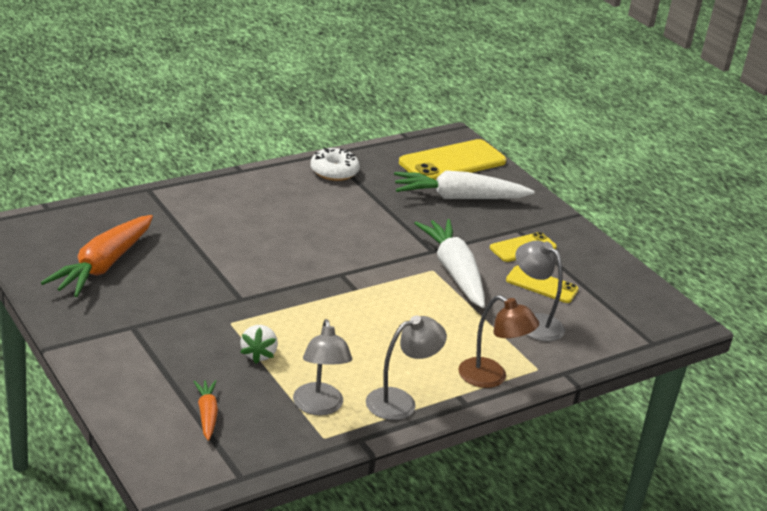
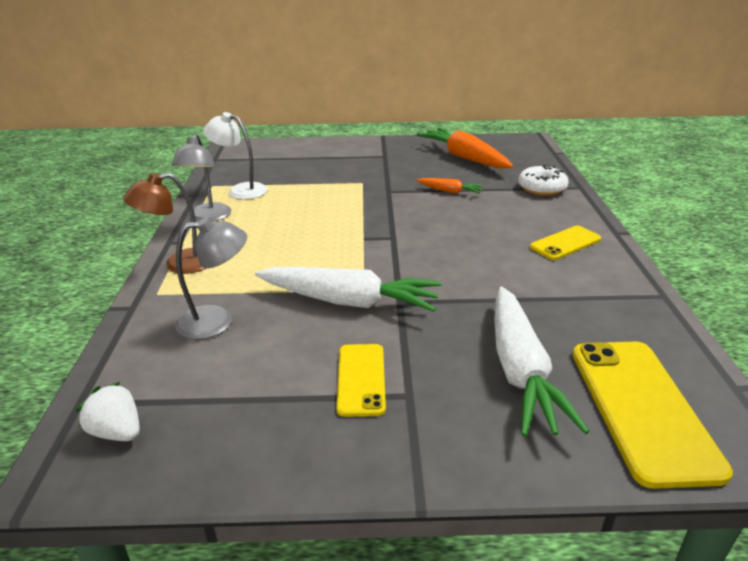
camera: 125 degrees right, 0 degrees up
(207, 414) = (276, 160): orange carrot -> orange carrot (450, 191)
(258, 354) = (316, 184): white strawberry -> white strawberry (117, 432)
(319, 407) = (240, 190): grey lamp -> white lamp
(334, 171) = (611, 287): white donut -> white donut (541, 188)
(459, 197) = (520, 370): white carrot -> white carrot turned 150 degrees clockwise
(542, 285) = (272, 358): yellow phone -> yellow phone (565, 243)

